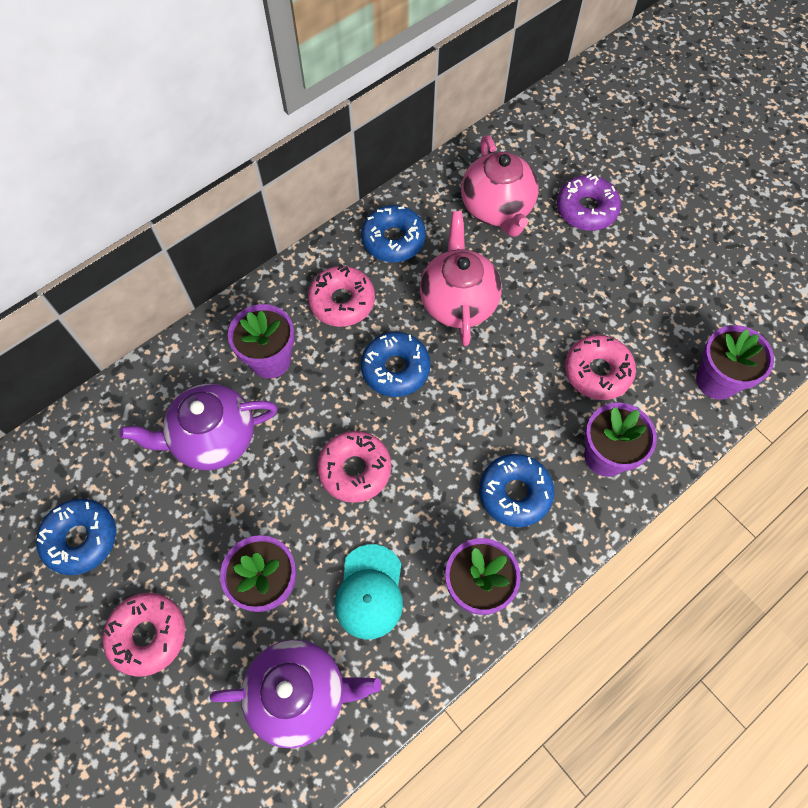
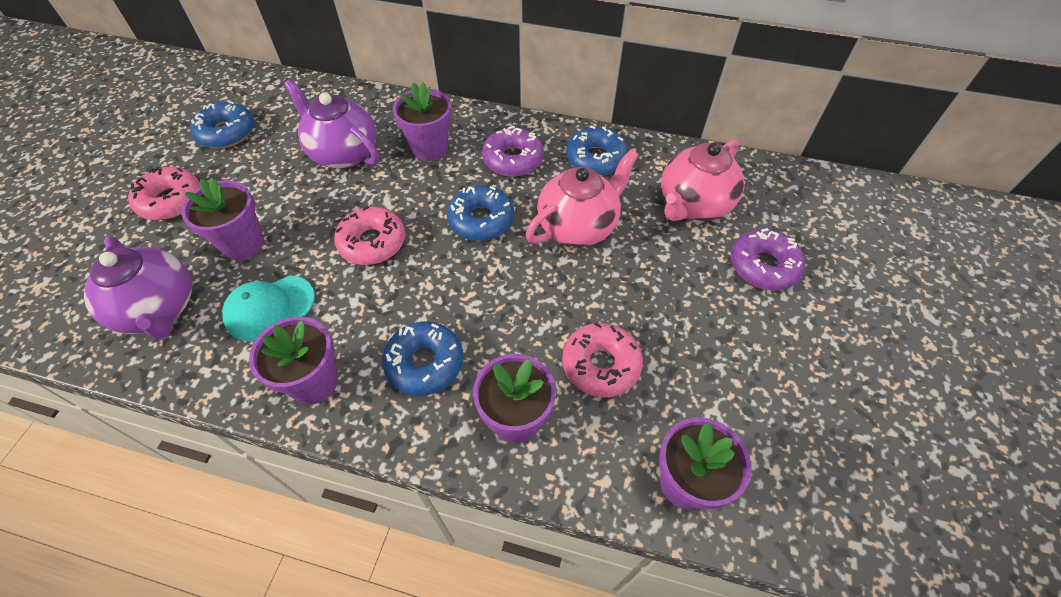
camera: 55 degrees right, 10 degrees down
(342, 301) = (513, 159): pink donut -> purple donut

